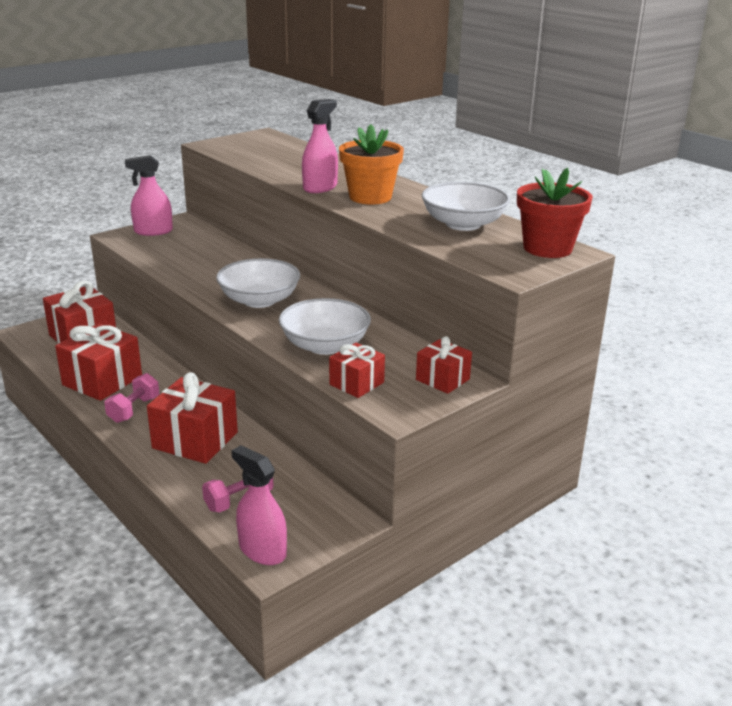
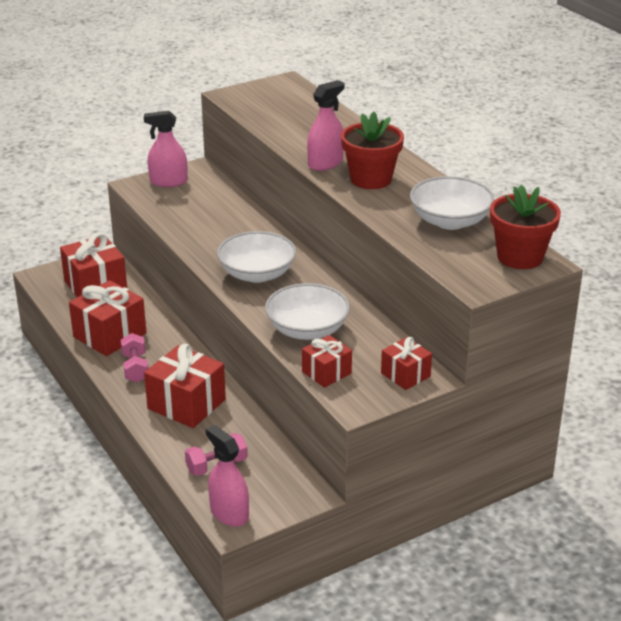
camera: 10 degrees right, 5 degrees up
(134, 410) = (135, 368): pink dumbbell -> pink dumbbell turned 45 degrees counterclockwise
(370, 197) = (371, 179): orange flower pot -> red flower pot

